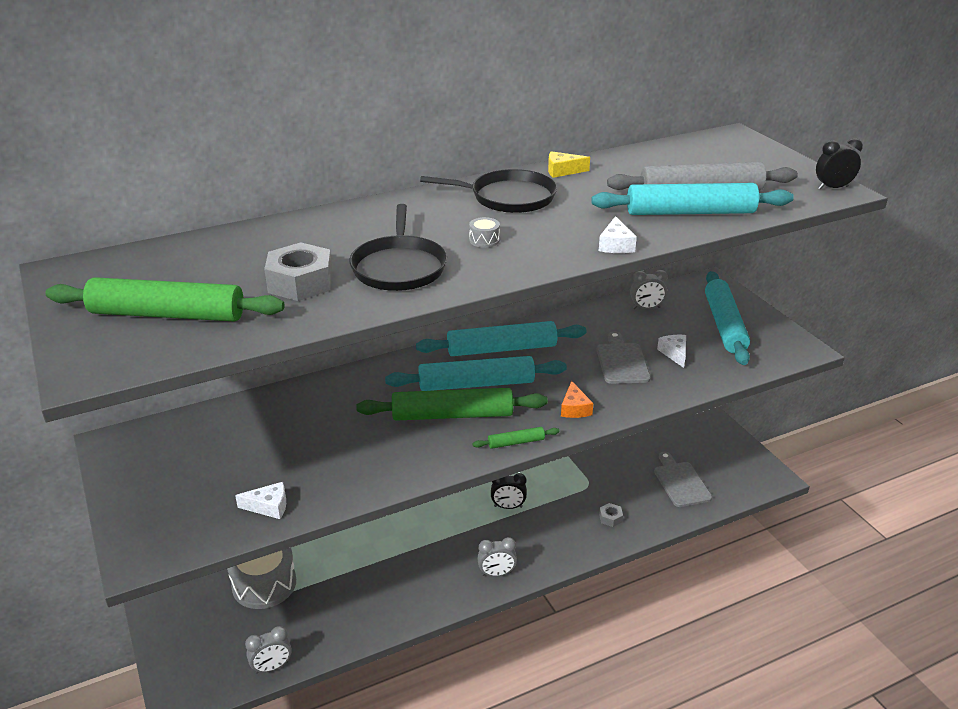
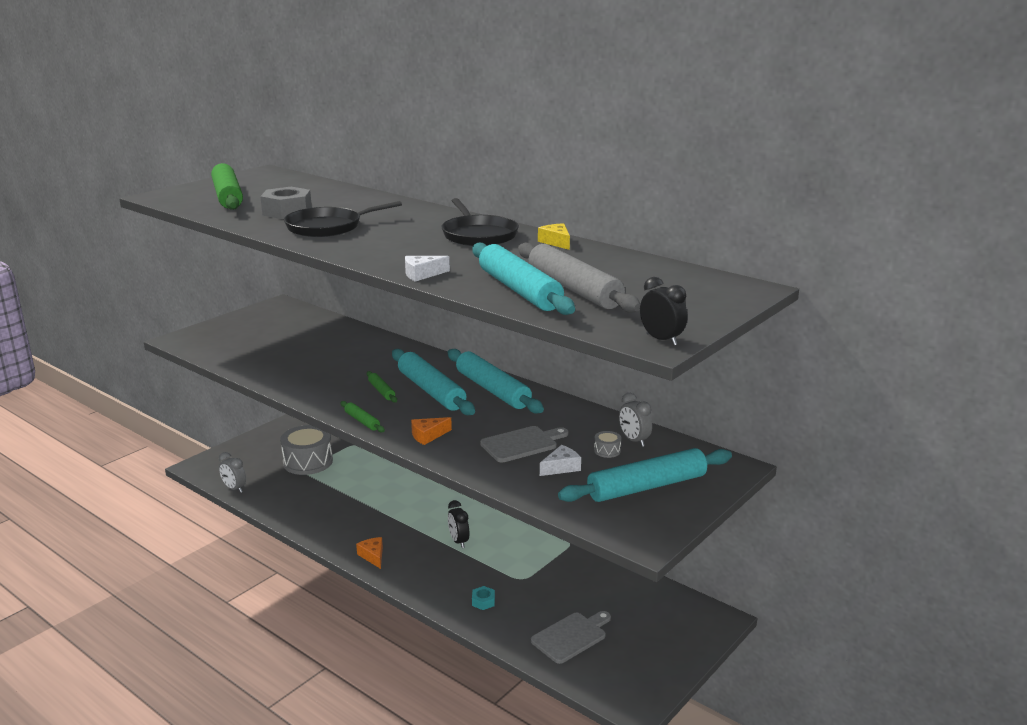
camera: 65 degrees right, 10 degrees down
(269, 506) = (240, 359): white cheese -> none
(452, 415) = (381, 391): green rolling pin -> green rolling pin, size x0.46
(484, 240) = (392, 239): grey drum -> grey drum (607, 451)
(496, 573) = (373, 556): grey clock -> orange cheese
(610, 518) = (483, 601): grey nut -> turquoise nut

